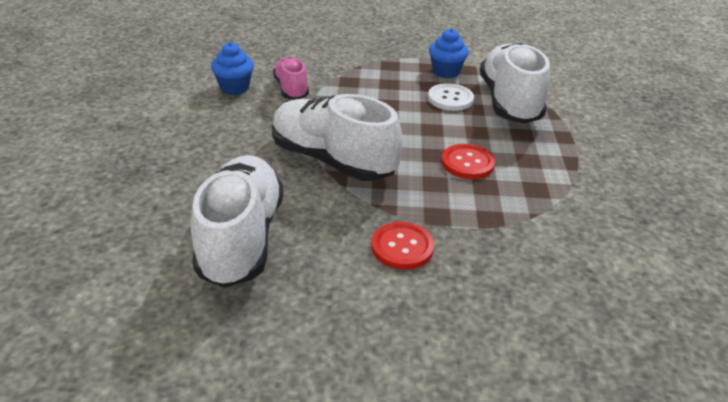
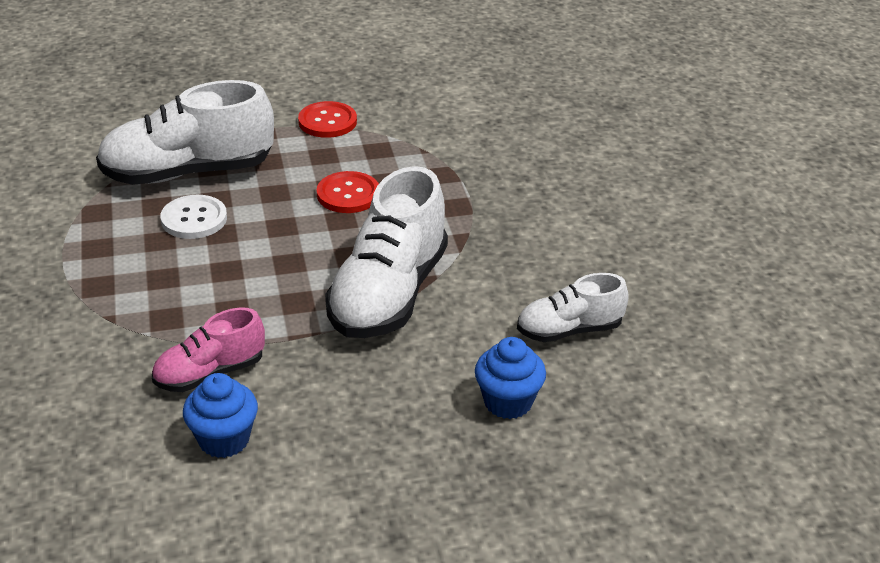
camera: 105 degrees left, 0 degrees up
(241, 238) = (569, 330): white shoe -> white shoe, size x0.56
(402, 247) = (518, 222): red button -> red button (327, 121)
(446, 72) = (110, 230): blue cupcake -> blue cupcake (508, 402)

